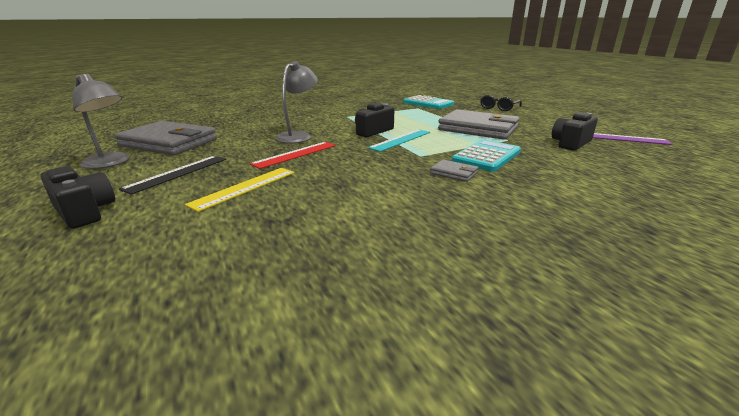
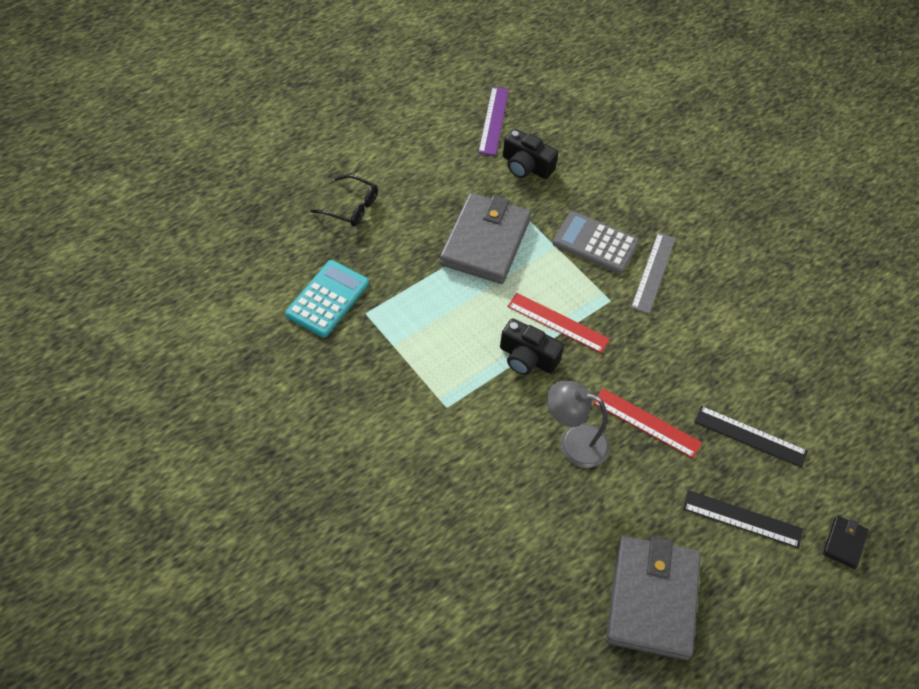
camera: 105 degrees left, 30 degrees up
(84, 211) = (844, 543): black camera -> black wallet
(111, 163) = (742, 617): grey lamp -> none
(244, 187) = (750, 436): yellow ruler -> black ruler
(400, 140) = (558, 323): turquoise ruler -> red ruler
(453, 173) = (653, 272): grey wallet -> grey ruler
(486, 156) = (595, 243): turquoise calculator -> grey calculator

